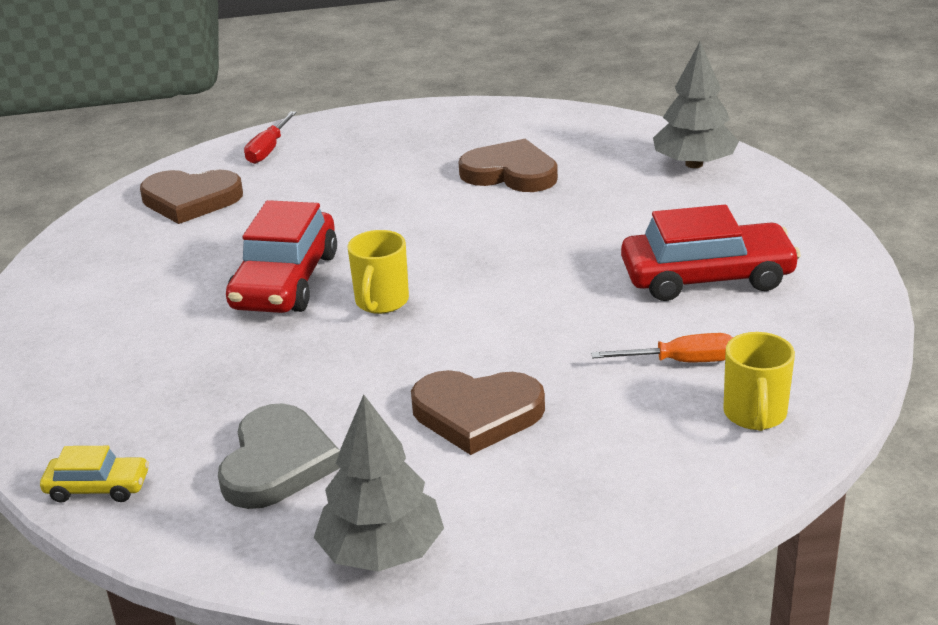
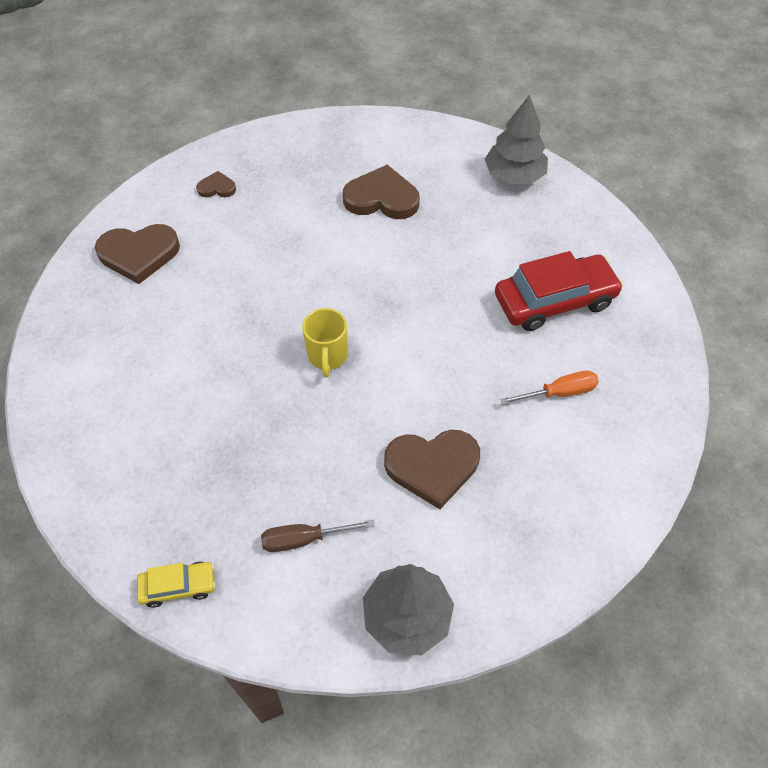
camera: 15 degrees left, 25 degrees up
(268, 150) = (182, 187): red screwdriver -> none
(277, 463) = (304, 539): grey heart -> brown screwdriver
(285, 281) = (246, 341): red car -> none
(309, 152) = (217, 188): none -> brown heart
(755, 415) = (621, 440): yellow mug -> none

